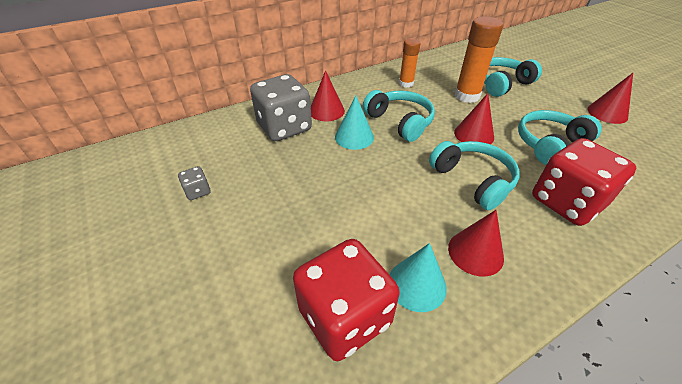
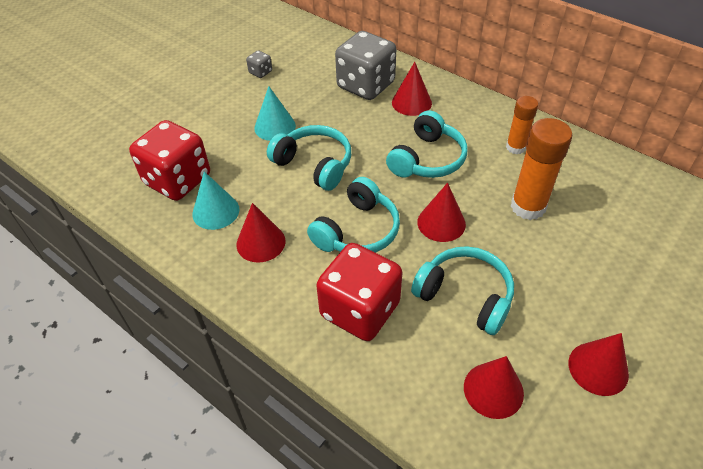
camera: 70 degrees right, 5 degrees up
(354, 137) = (379, 133): turquoise cone -> turquoise cone (275, 127)
(501, 84) = (592, 239): turquoise headphones -> turquoise headphones (314, 164)
(635, 156) = (493, 390): none -> red cone

